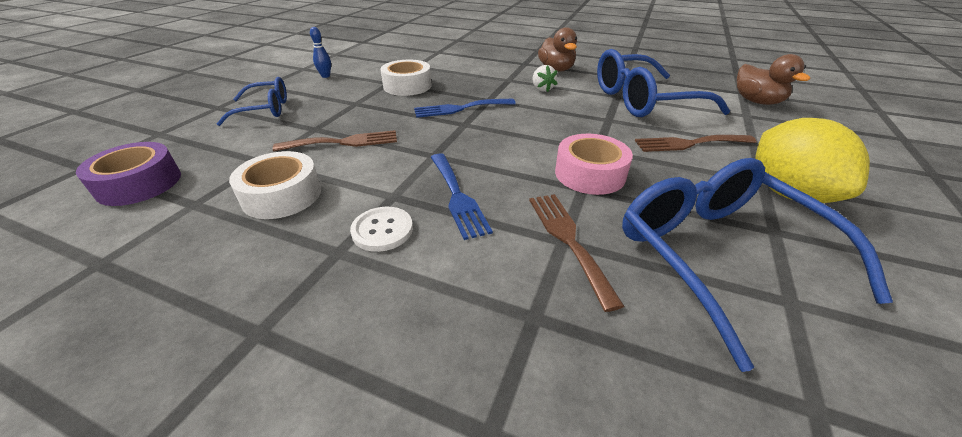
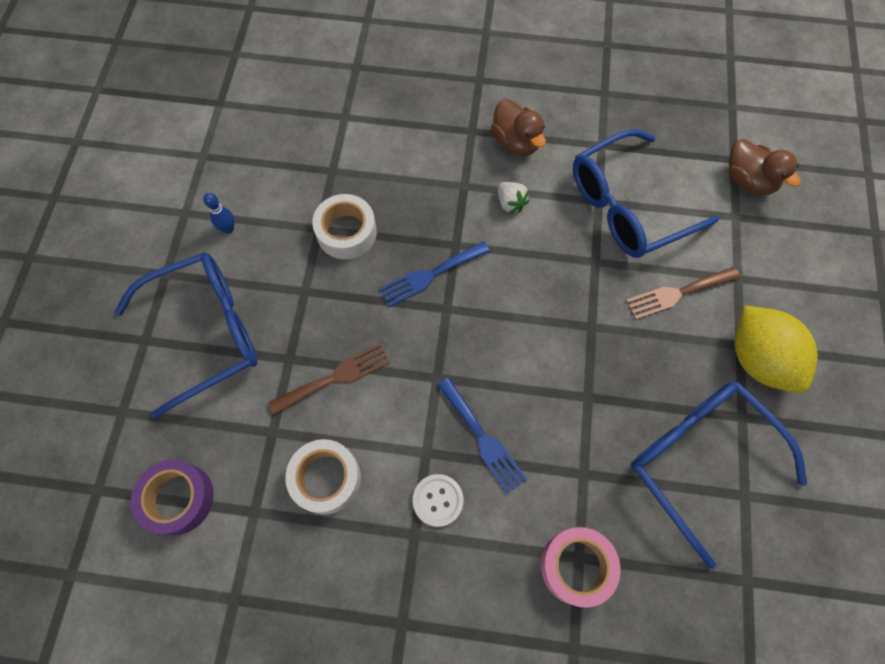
camera: 15 degrees left, 30 degrees up
(265, 110) = (206, 332): blue glasses -> blue glasses, size x1.74
(568, 240) = (587, 471): brown fork -> none
(590, 174) = (591, 372): pink tape -> pink tape (576, 566)

